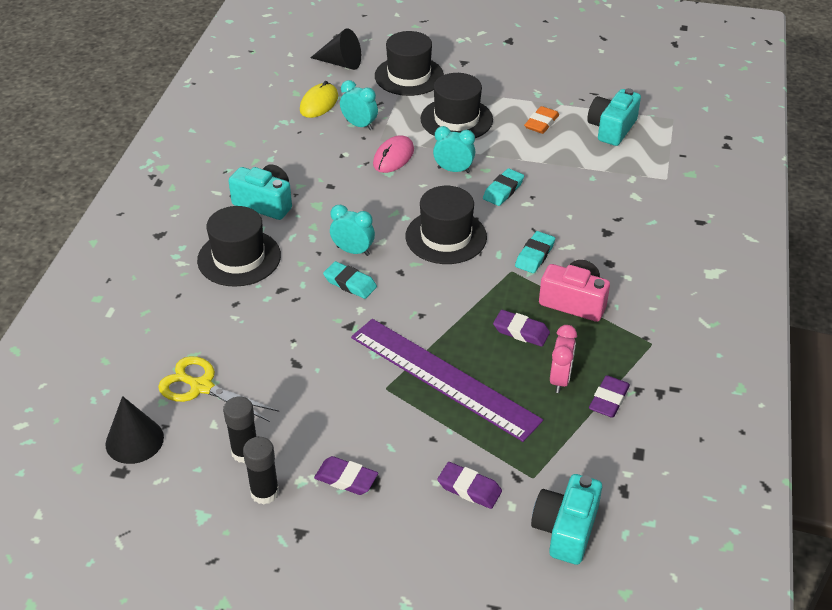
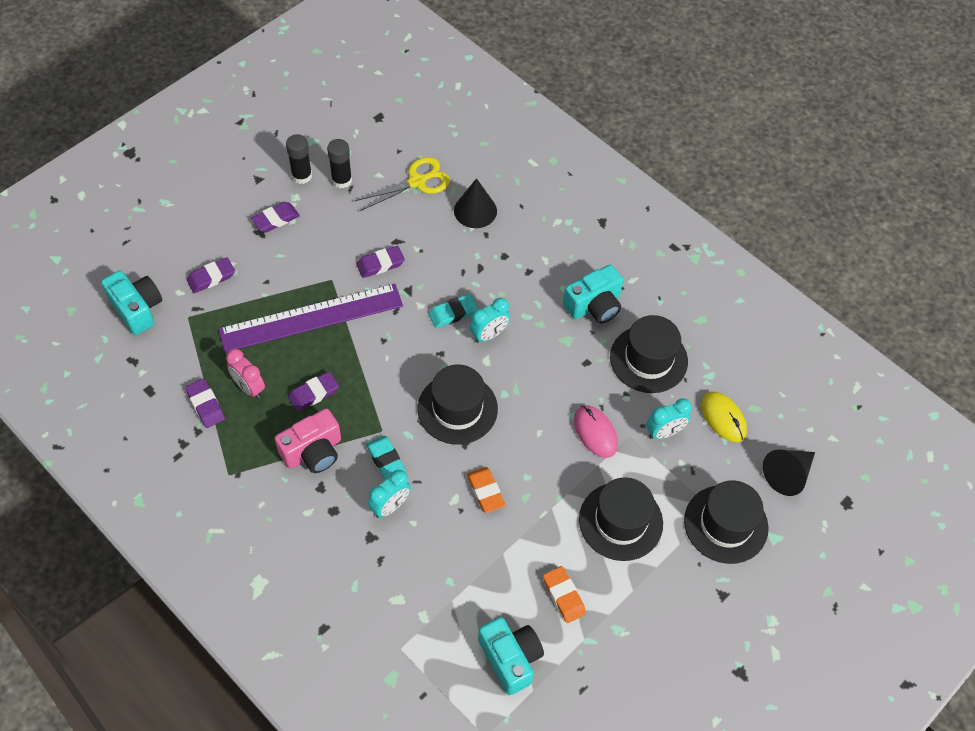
camera: 120 degrees right, 15 degrees up
(134, 440) = (398, 132): black cone -> black cone (475, 210)
(239, 258) = (536, 258): black hat -> black hat (648, 359)
(335, 360) = (380, 264): none -> purple eraser
(453, 170) = (543, 469): turquoise clock -> turquoise clock (390, 506)
(503, 190) = (485, 491): turquoise eraser -> orange eraser

